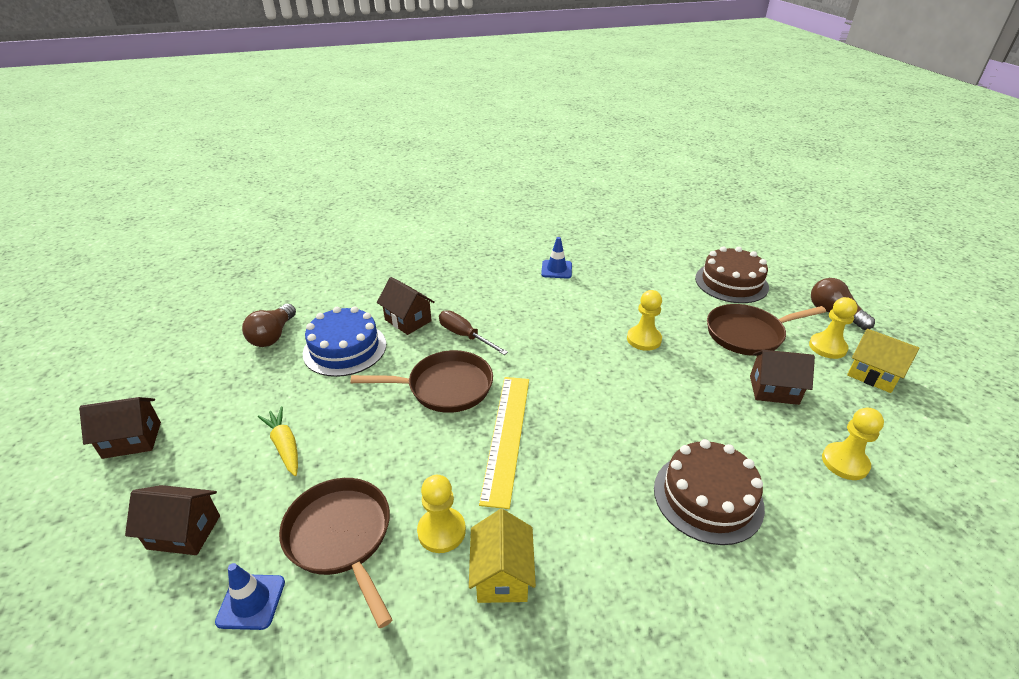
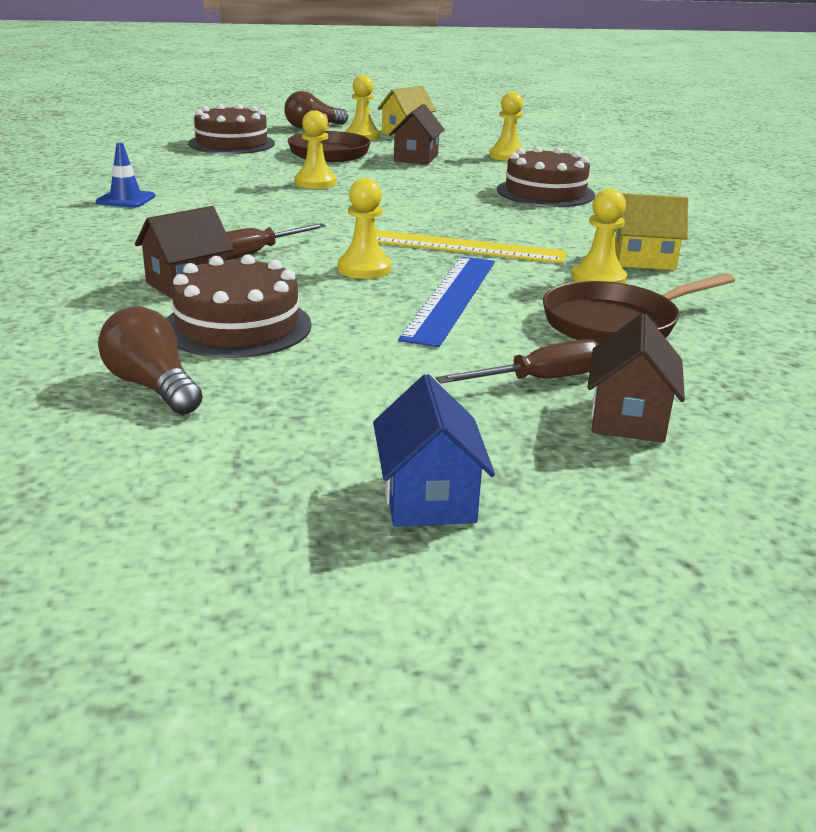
camera: 85 degrees left, 10 degrees down
(132, 440) = (428, 497): brown house -> blue house
(250, 485) = (539, 380): none -> brown screwdriver
(251, 601) = (715, 366): blue traffic cone -> none
(273, 336) = (152, 387): brown light bulb -> brown light bulb turned 150 degrees counterclockwise
(284, 445) = (461, 361): yellow carrot -> none
(345, 349) = (237, 326): blue cake -> brown cake
(392, 435) = (450, 298): none -> blue ruler
(444, 387) = (364, 269): brown pan -> yellow pawn

